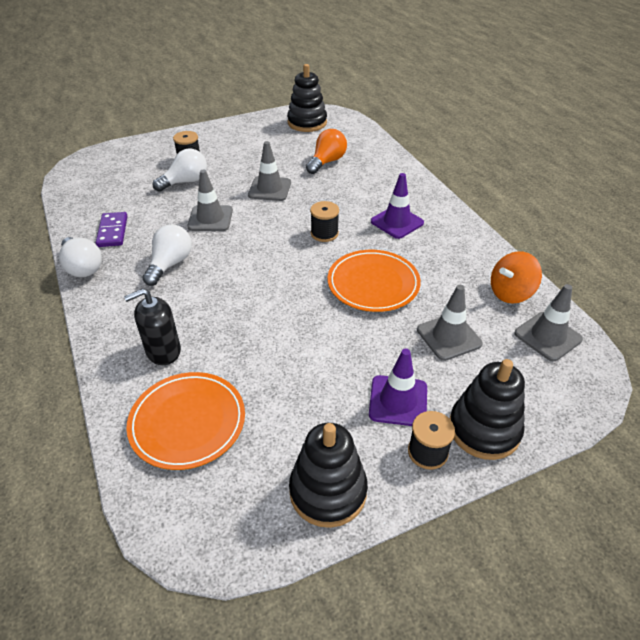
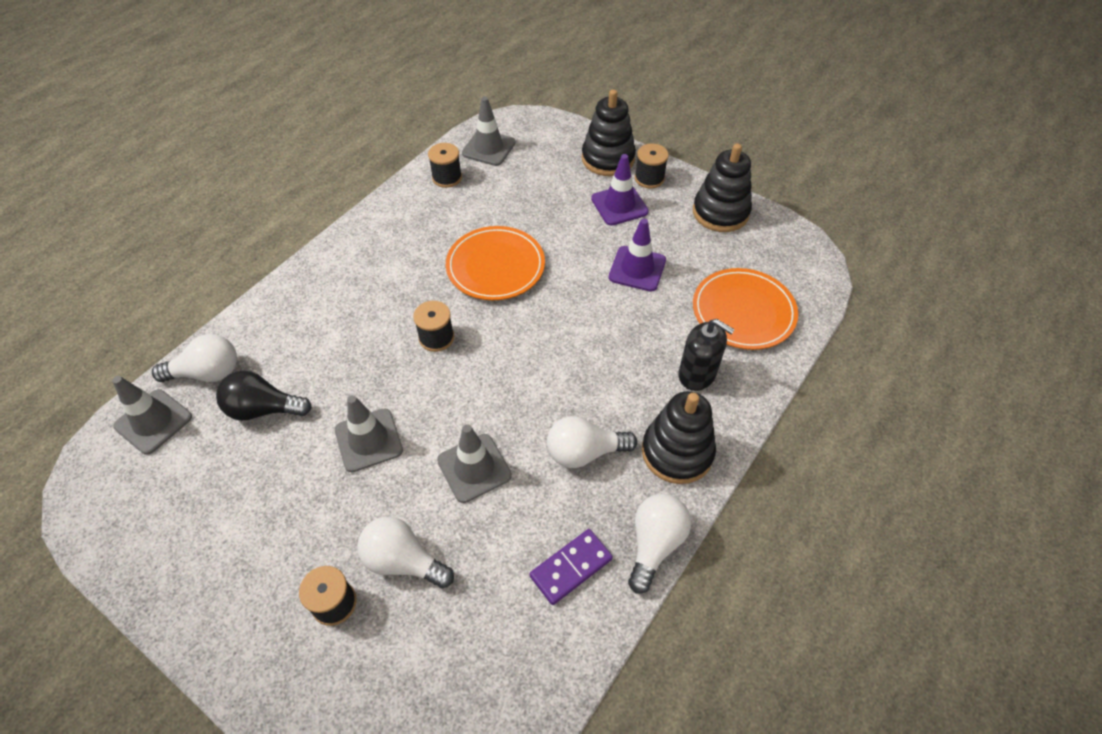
camera: 120 degrees left, 10 degrees up
(307, 123) = (135, 496): black stacking toy -> black stacking toy (677, 452)
(327, 162) = (263, 409): orange light bulb -> black light bulb
(371, 150) = (207, 373): none -> white light bulb
(397, 222) = (378, 285): purple traffic cone -> purple traffic cone (637, 269)
(449, 337) = (530, 198): grey traffic cone -> grey traffic cone (153, 421)
(510, 293) = (447, 177): orange spinning top -> black spool

